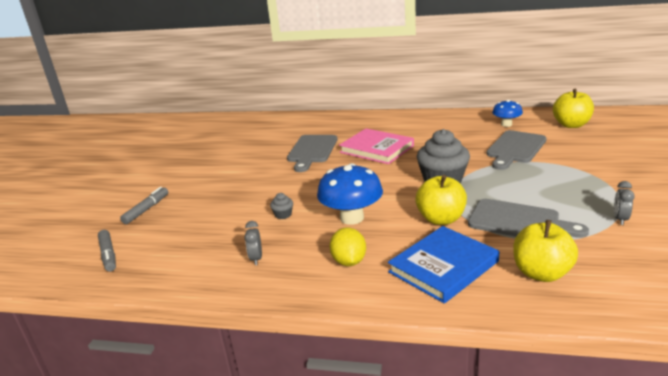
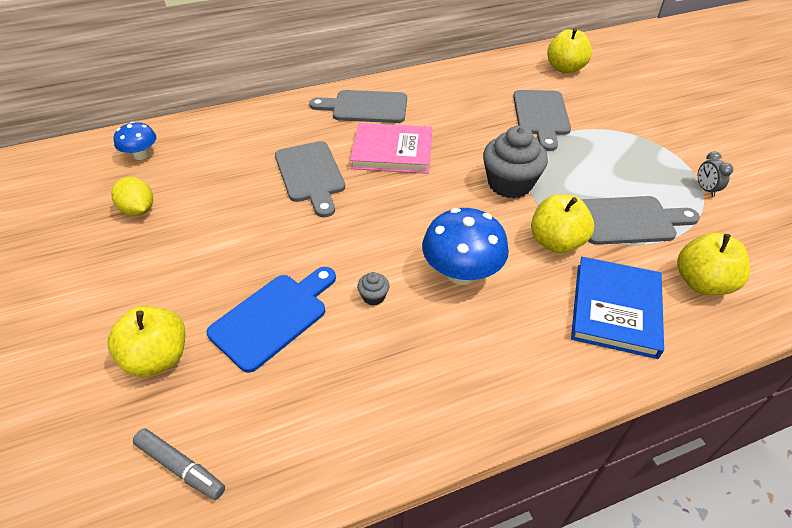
camera: 35 degrees left, 20 degrees up
(146, 209) = (158, 358): grey marker -> yellow apple
(218, 209) = (273, 317): none -> blue cutting board
(256, 258) = (407, 382): grey clock -> none
(349, 261) = (517, 341): yellow lemon -> yellow lemon (138, 210)
(384, 124) = (365, 107): none -> grey cutting board
(506, 124) = (502, 80): blue mushroom -> blue mushroom (141, 155)

